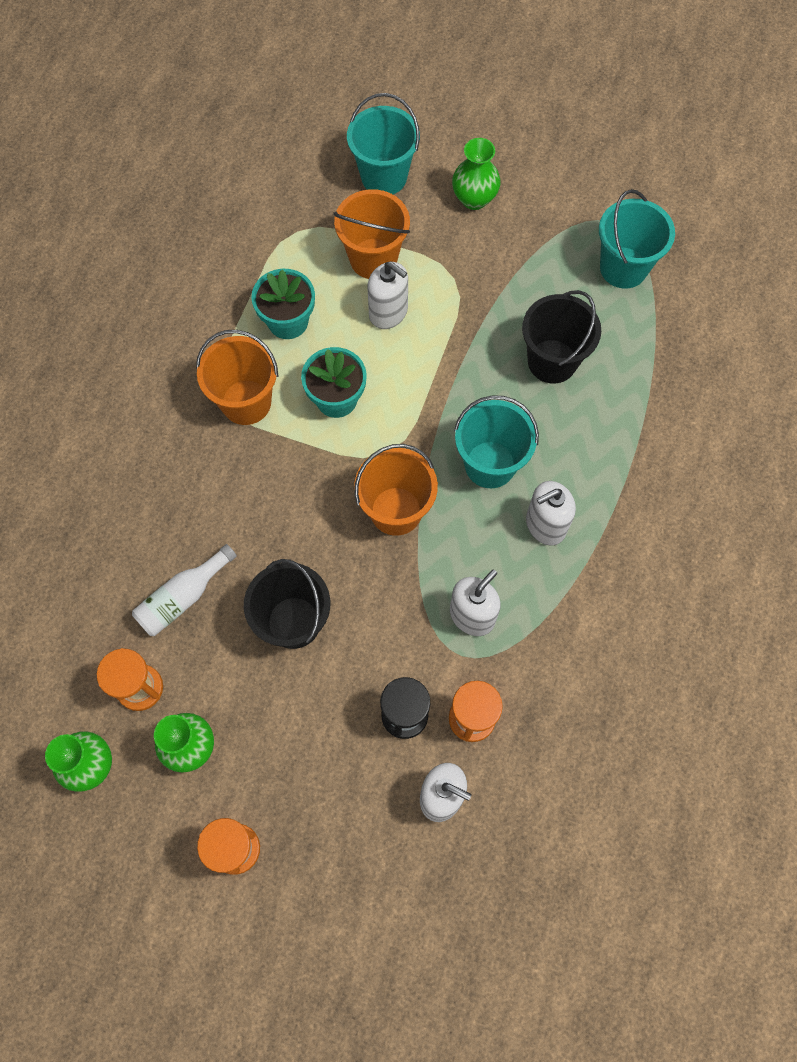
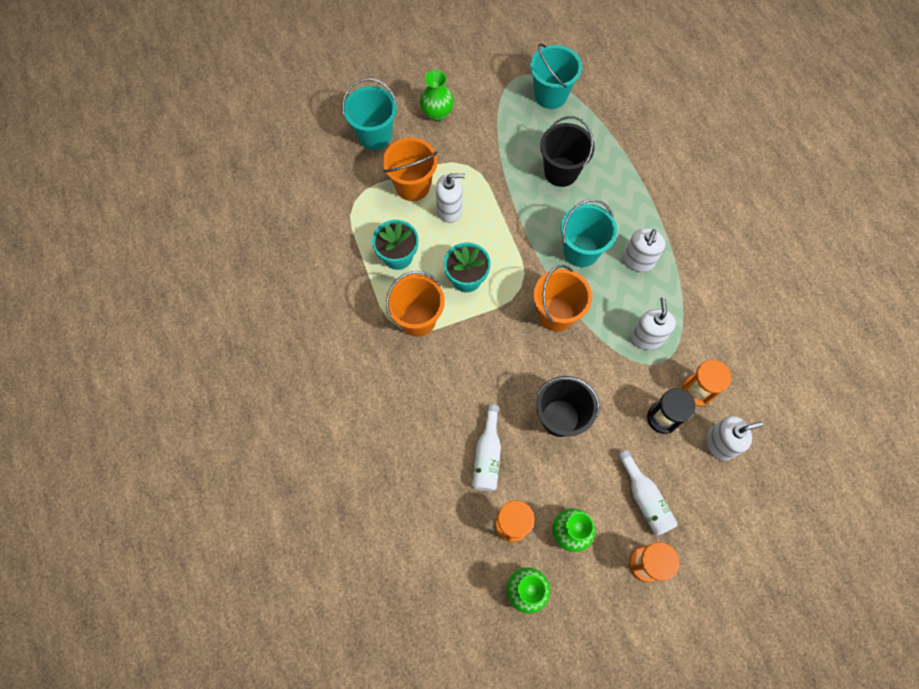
camera: 40 degrees left, 0 degrees up
(301, 781) = (645, 498): none -> white bottle

